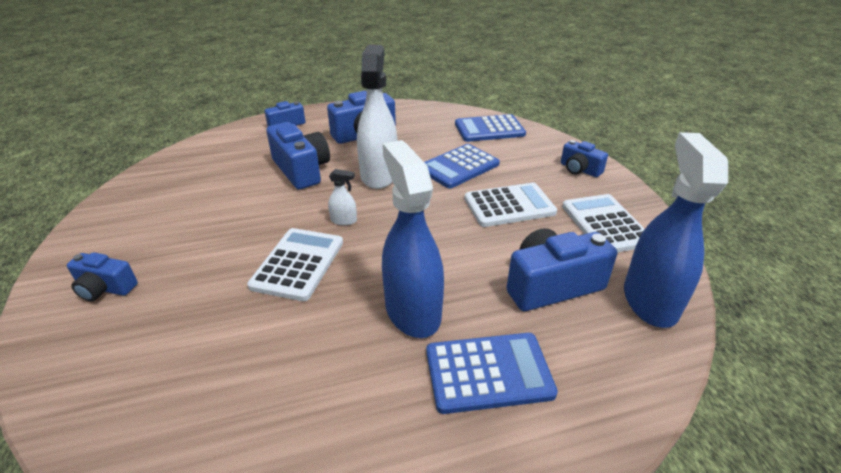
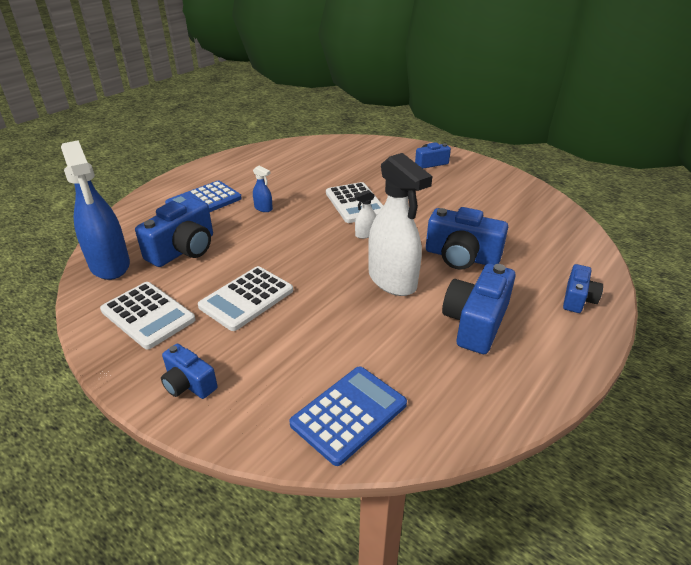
camera: 145 degrees right, 0 degrees up
(412, 310) = (263, 208): blue spray bottle -> blue spray bottle, size x0.41
(459, 167) = (329, 324): blue calculator -> none
(579, 169) = (188, 384): blue camera -> blue camera turned 150 degrees counterclockwise

